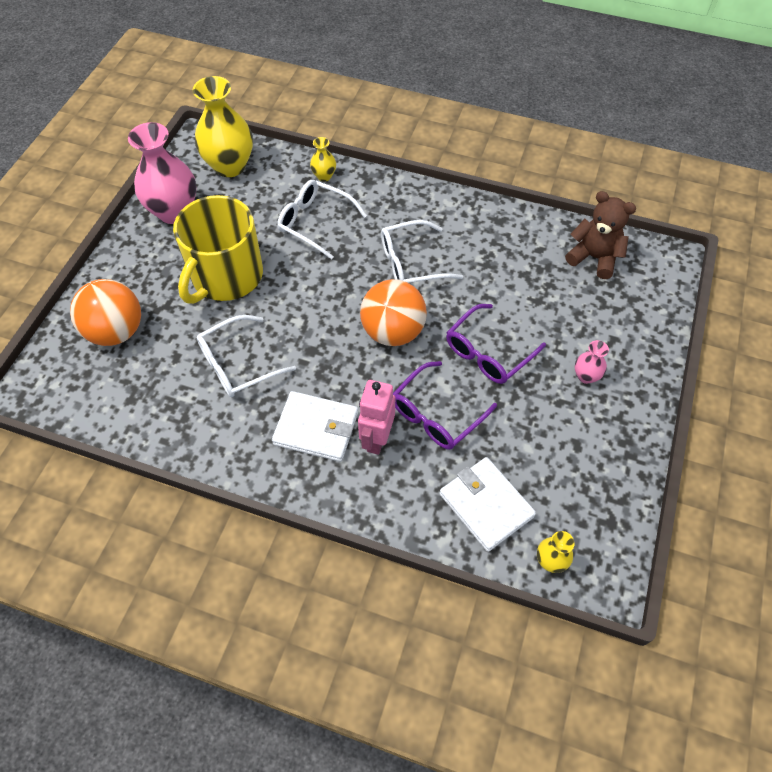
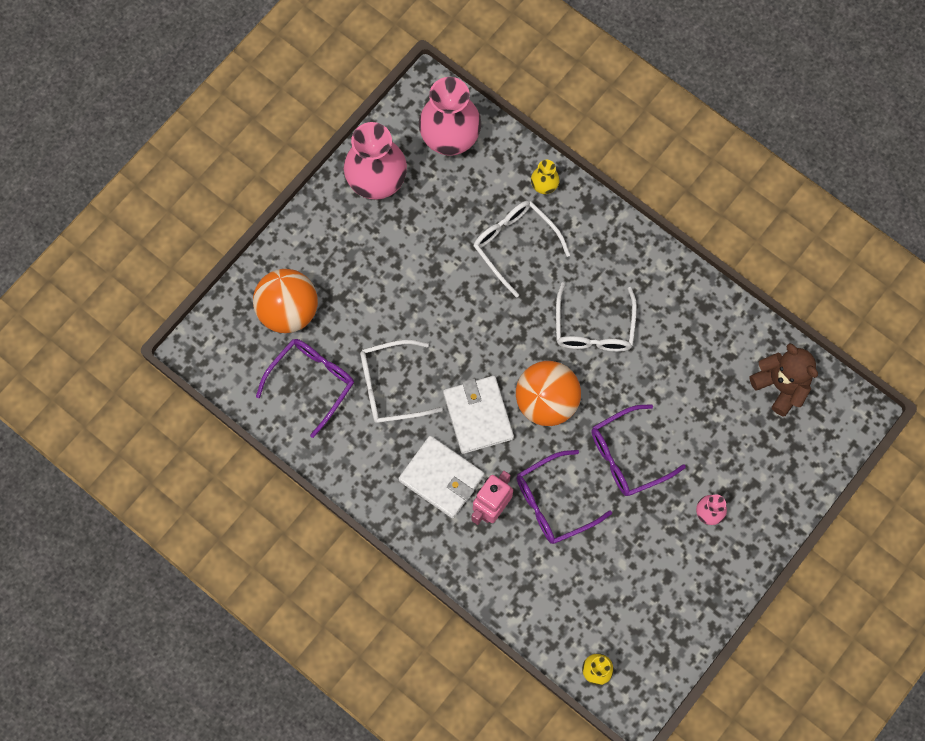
camera: 20 degrees right, 15 degrees up
(156, 384) = (312, 382): none -> purple glasses
(226, 276) = (407, 282): yellow mug -> none
(230, 166) = (450, 139): yellow vase -> pink vase
(411, 263) = (594, 328): white glasses -> white glasses turned 90 degrees counterclockwise
(486, 505) = (562, 603): white wallet -> white wallet (478, 415)

